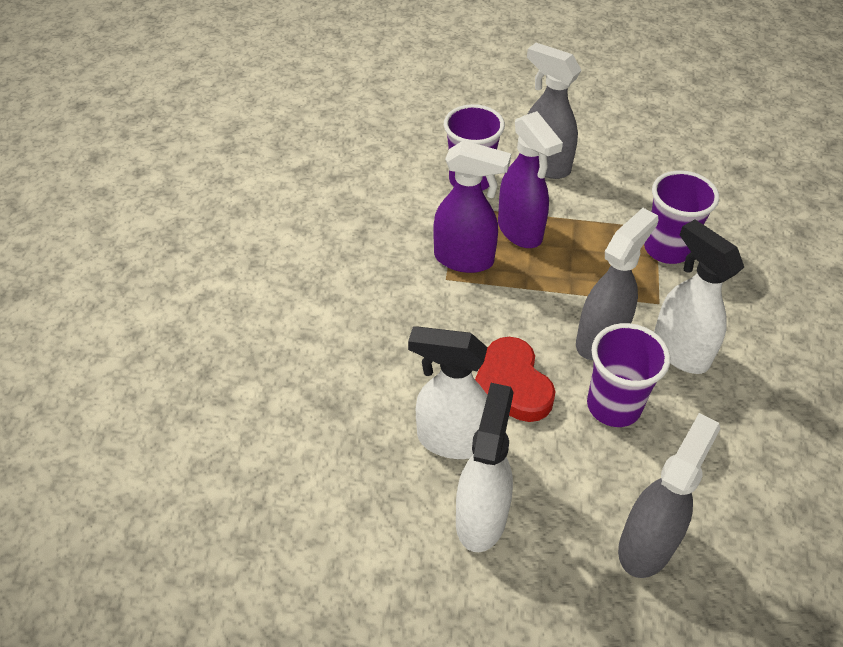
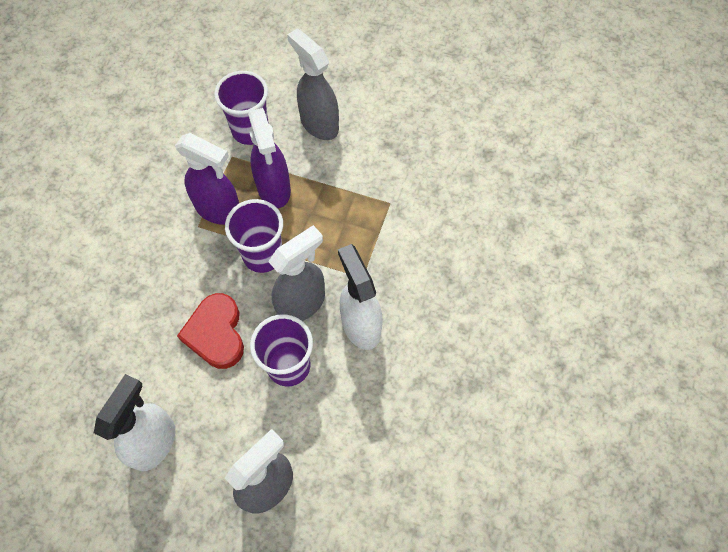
camera: 10 degrees right, 15 degrees up
(451, 440) = (153, 373): white spray bottle -> none
(667, 249) = (390, 226): purple cup -> purple cup (263, 255)

